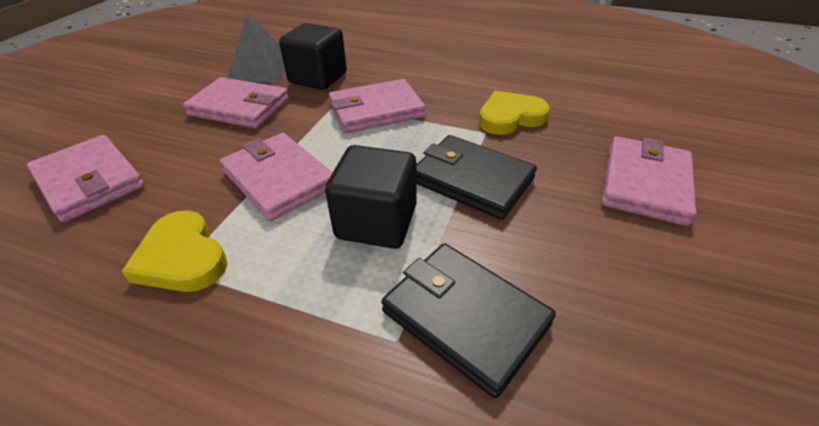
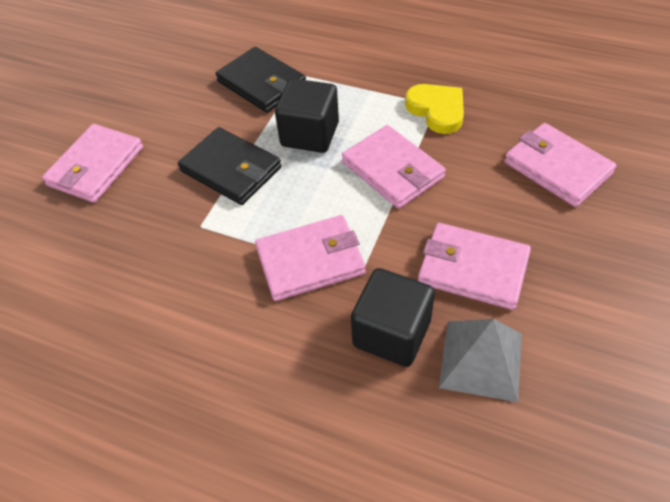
camera: 175 degrees left, 10 degrees up
(510, 117) = (166, 247): yellow heart -> none

